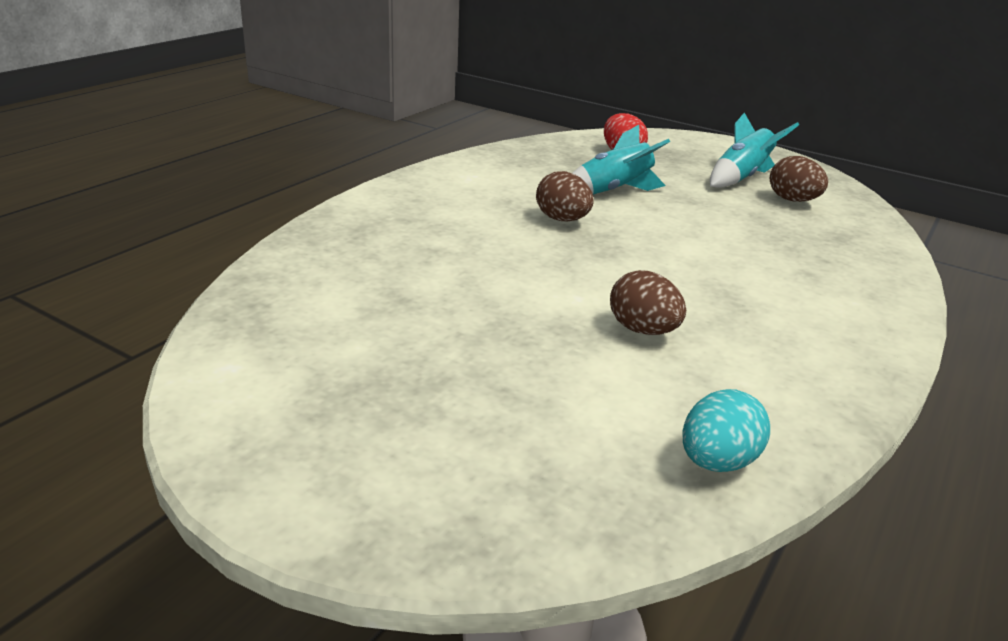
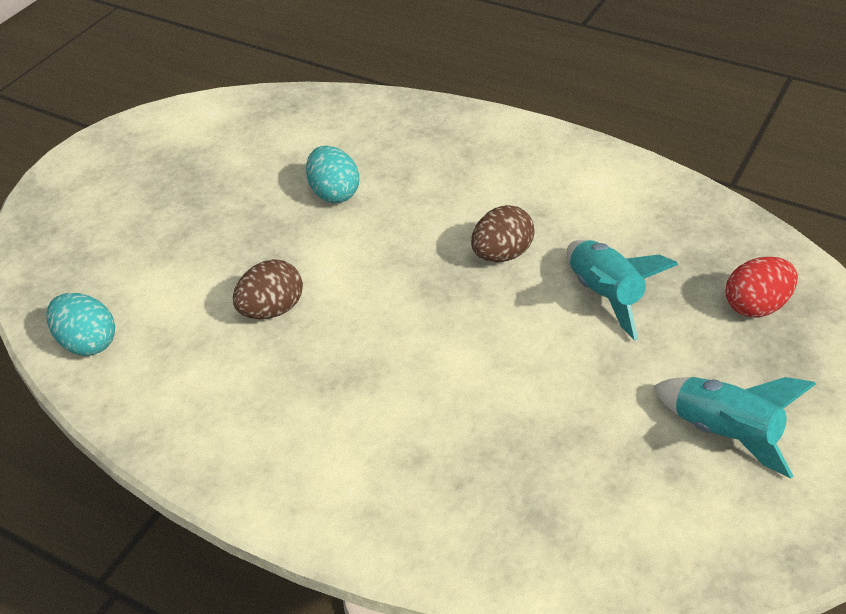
camera: 90 degrees right, 15 degrees up
(451, 287) = (334, 193): none -> turquoise egg
(793, 200) = (656, 484): brown egg -> none

